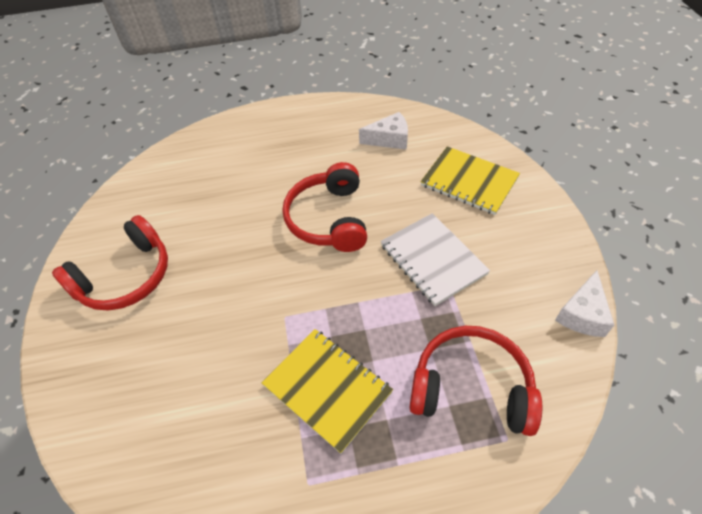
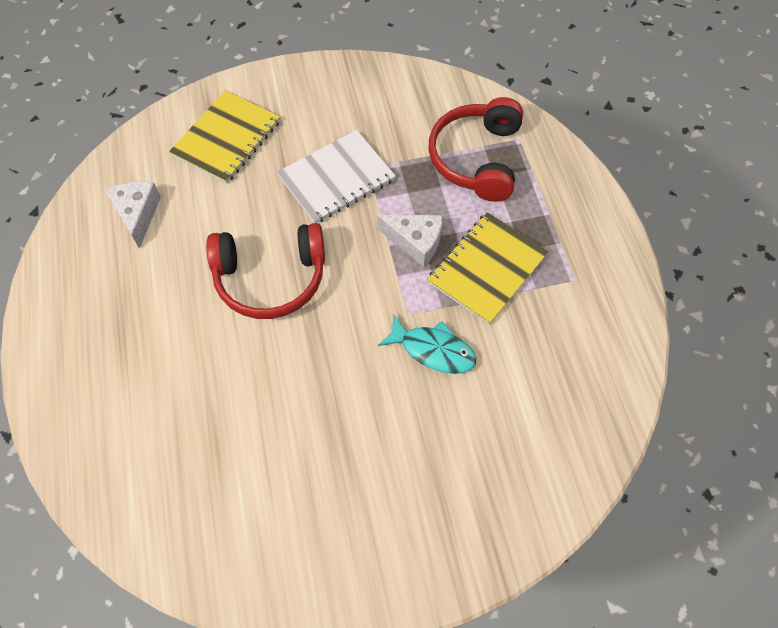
camera: 95 degrees left, 10 degrees up
(125, 277) = (352, 511): red headphones -> none
(246, 335) = (433, 350): none -> turquoise fish
(582, 314) = (401, 73): white cheese -> white cheese (415, 242)

